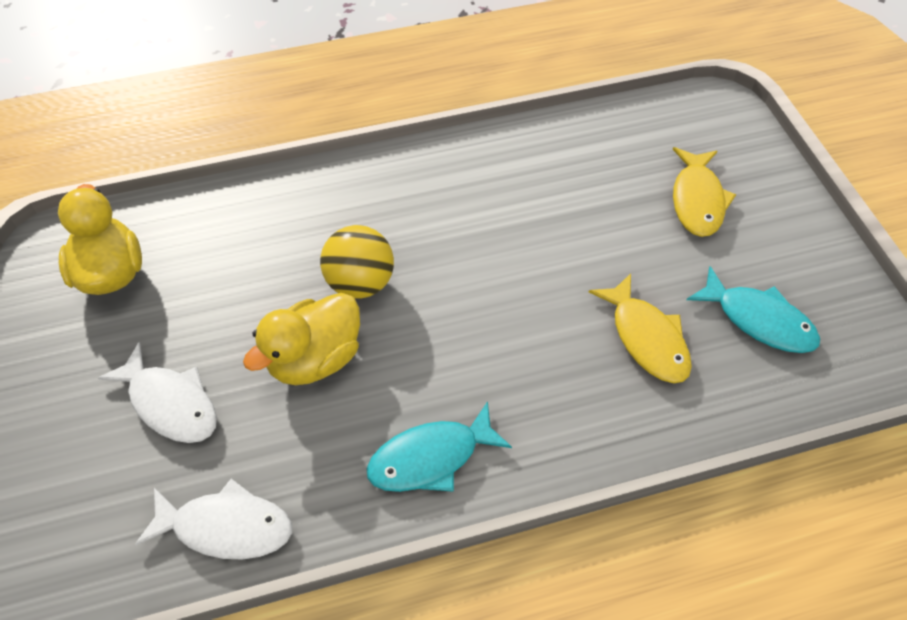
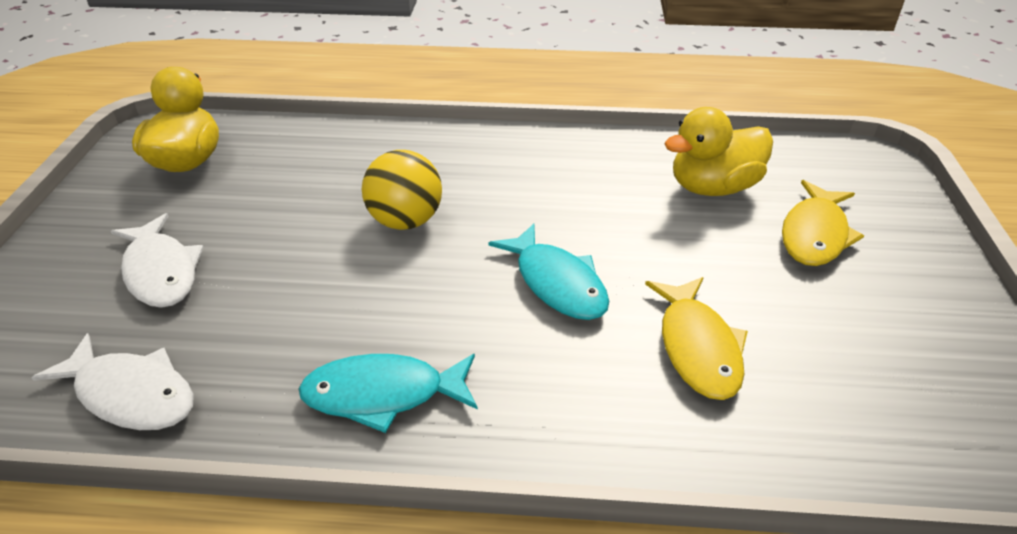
camera: 20 degrees right, 15 degrees down
(315, 359) = (321, 271): yellow duck -> yellow duck (713, 187)
(758, 320) = (853, 366): turquoise fish -> turquoise fish (557, 283)

